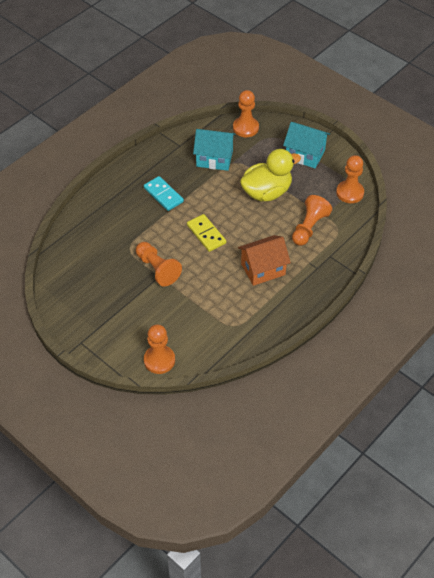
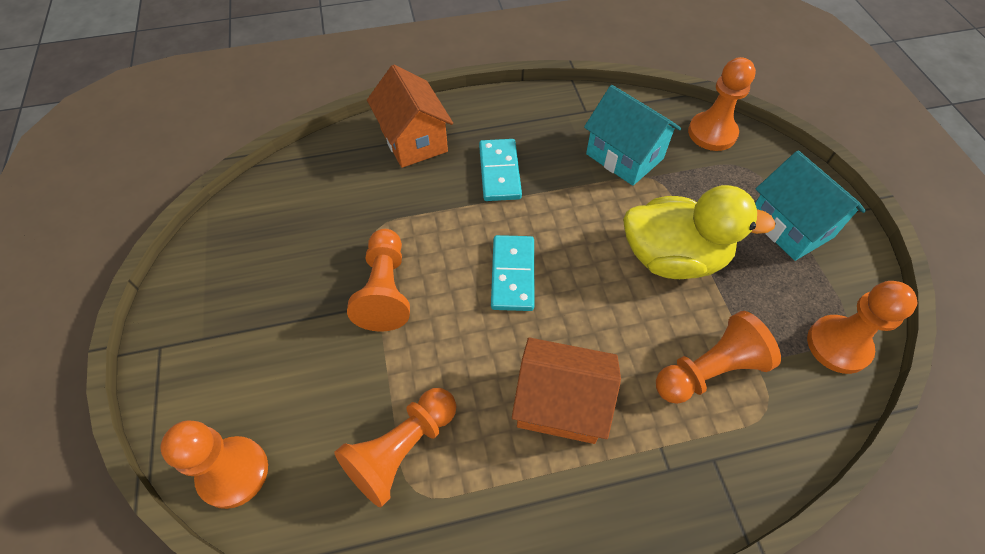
camera: 35 degrees right, 5 degrees up
(109, 201) = (414, 140): none -> orange house
(206, 234) = (513, 274): yellow domino -> turquoise domino
(216, 317) = (401, 450): none -> orange pawn

